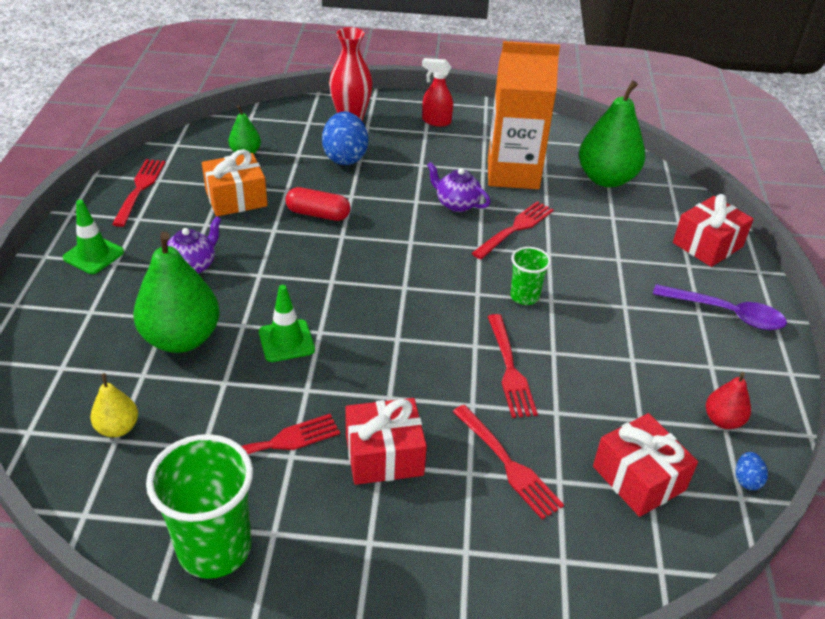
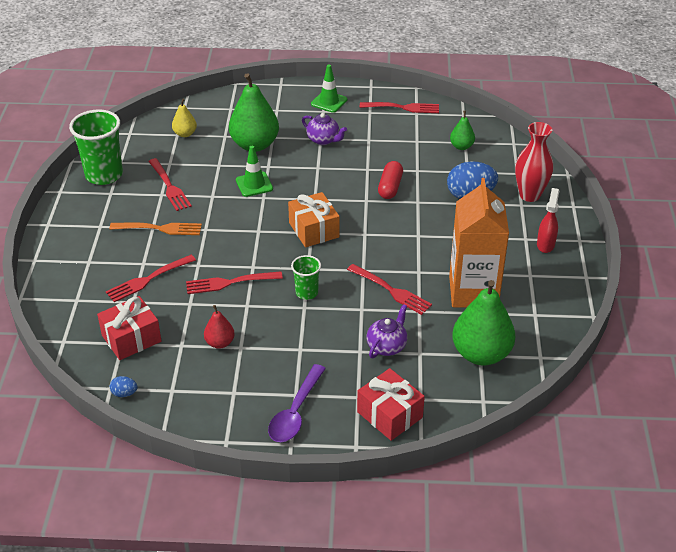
camera: 90 degrees right, 0 degrees up
(236, 198) = (401, 149): orange gift -> orange gift (314, 230)
(384, 455) = (159, 229): red gift -> orange fork
(456, 204) = (419, 257): purple teapot -> purple teapot (387, 346)
(722, 420) = (178, 389): red pear -> red pear (220, 343)

